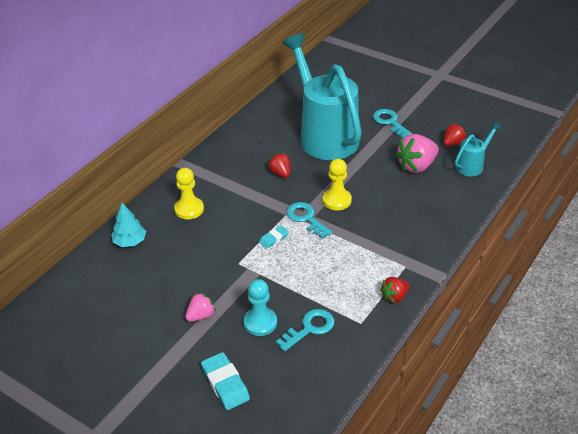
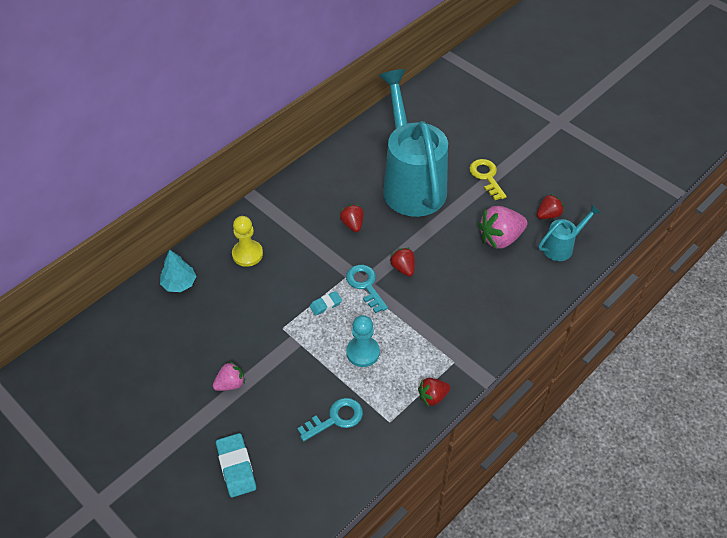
camera: 10 degrees right, 10 degrees up
(260, 322) = (287, 403): turquoise pawn -> turquoise pawn (363, 352)
(337, 200) = (403, 268): yellow pawn -> red strawberry
(390, 122) = (486, 177): turquoise key -> yellow key

